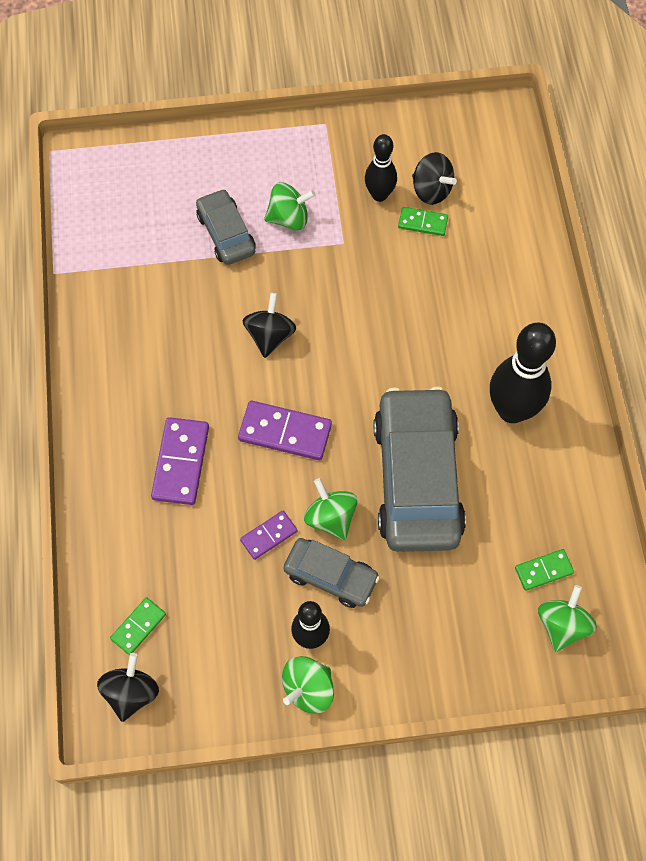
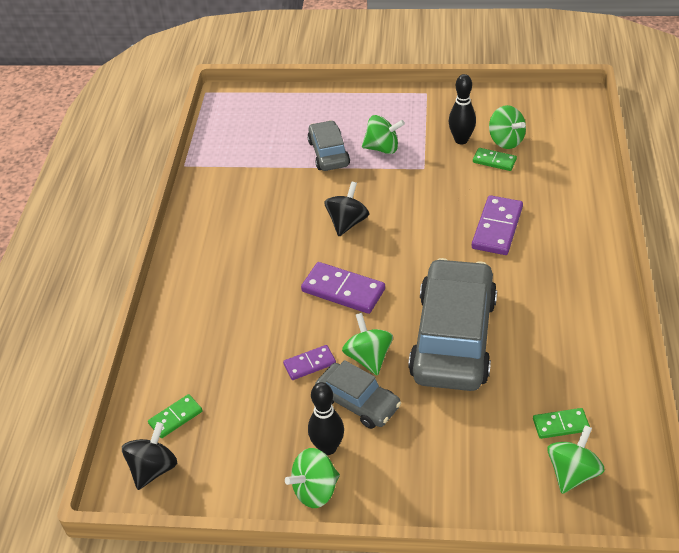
camera: 15 degrees right, 20 degrees down
(181, 462) = (248, 301): purple domino -> purple domino (497, 228)
(431, 190) = (506, 141): black spinning top -> green spinning top
(512, 410) = (550, 297): black bowling pin -> none

